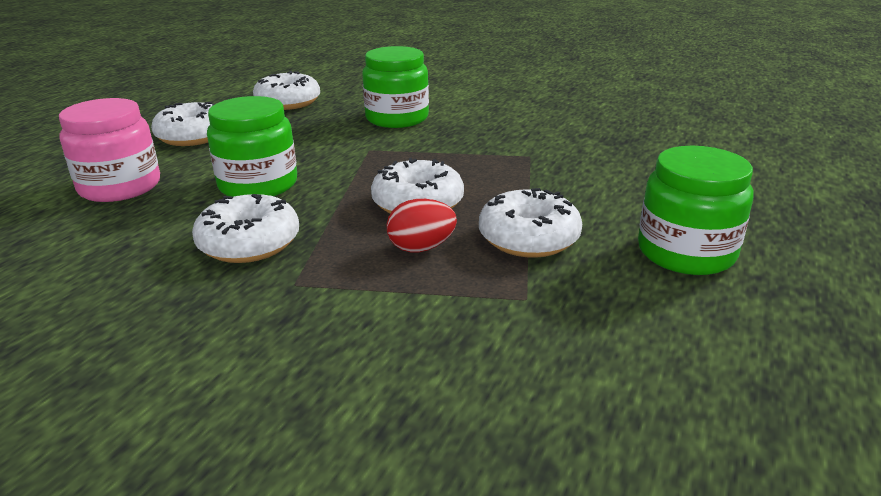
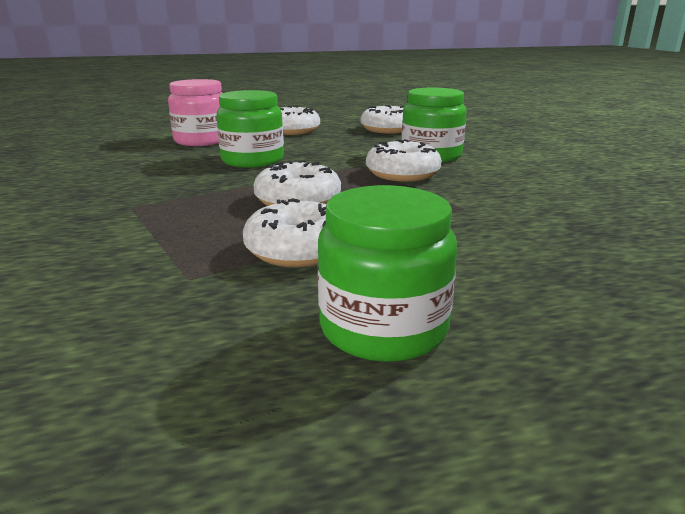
camera: 50 degrees right, 5 degrees down
(249, 243) = (170, 182): white donut -> white donut (402, 174)
(421, 248) = (227, 222): red egg -> none

